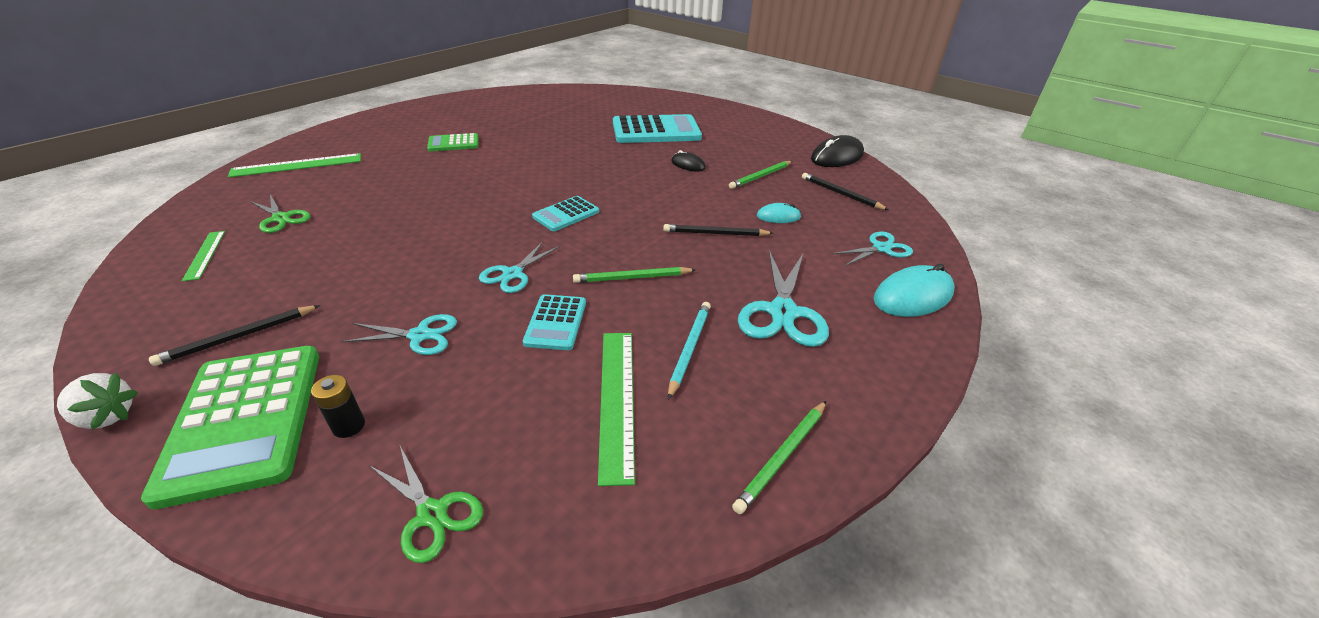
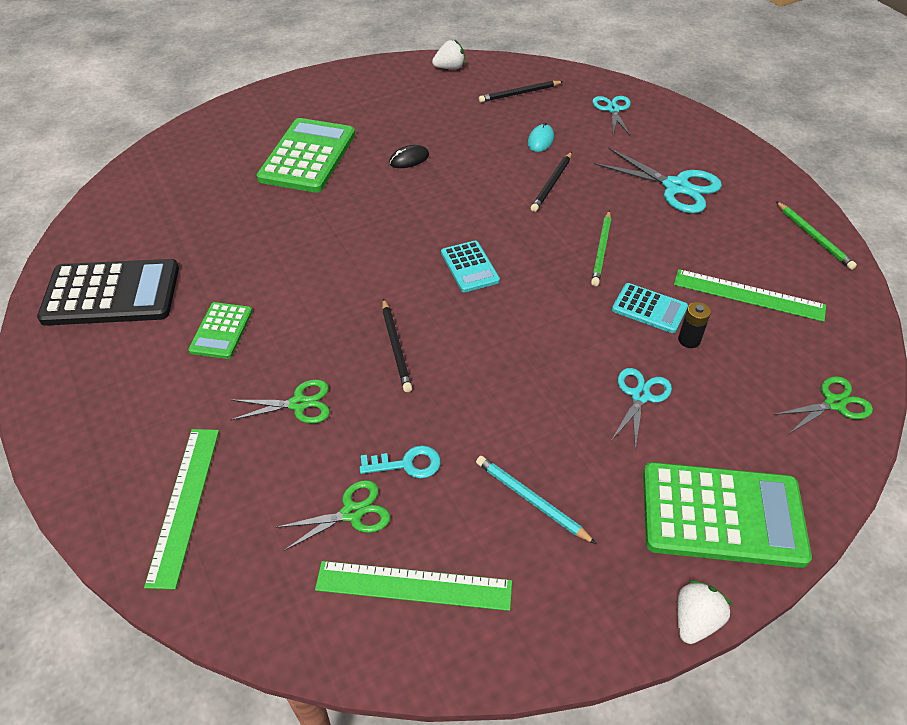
camera: 65 degrees left, 10 degrees up
(205, 255) = (414, 585): green ruler -> green ruler, size x1.70
(239, 337) = (601, 531): black pencil -> black pencil (396, 347)
(328, 230) = (407, 464): none -> turquoise key
(349, 426) = (743, 446): black battery -> black battery (689, 340)
(388, 180) = (299, 404): none -> green scissors
(476, 109) = (111, 294): none -> black calculator
(512, 274) = (565, 323): turquoise scissors -> none
(656, 131) = (308, 156): turquoise calculator -> green calculator
(689, 348) = (703, 245): turquoise pencil -> turquoise pencil (531, 500)
(761, 176) = (462, 124): green pencil -> none
(837, 157) = (449, 68): black mouse -> white strawberry
(913, 296) = (677, 122): turquoise mouse -> none

